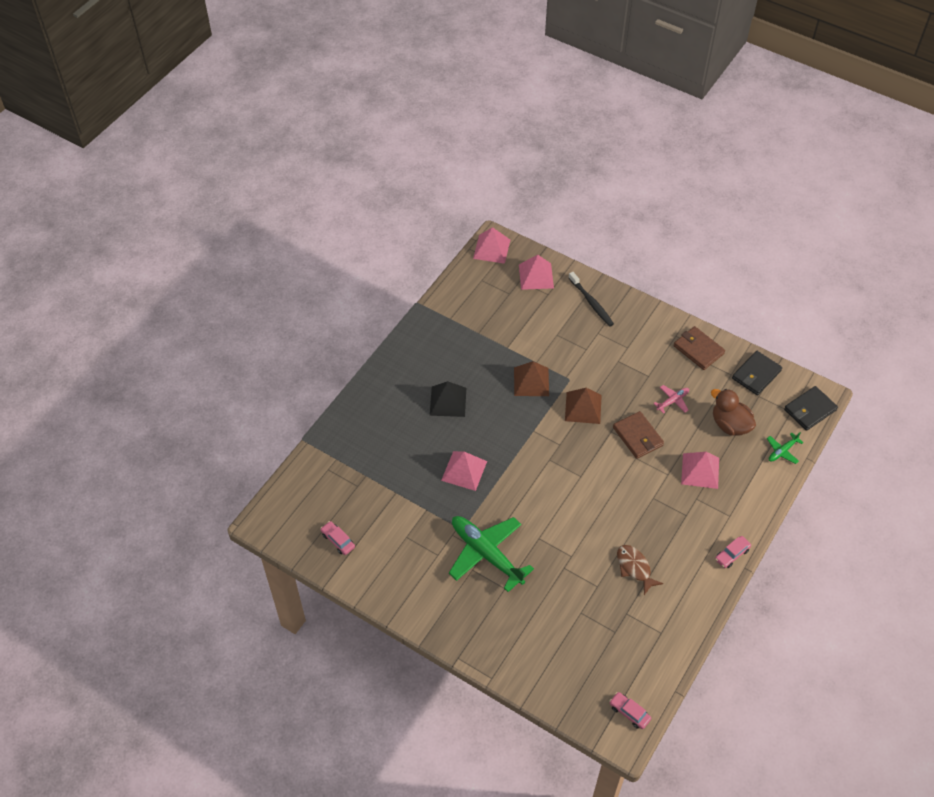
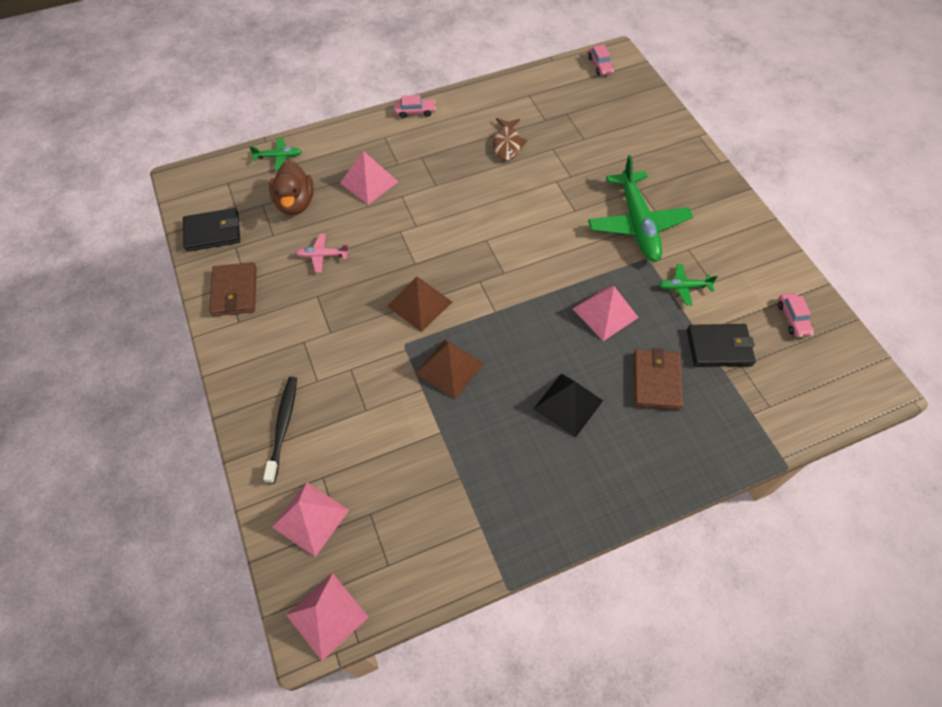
camera: 145 degrees left, 5 degrees up
(423, 521) = (684, 287): none -> green plane
(638, 436) = (393, 243): brown wallet -> brown wallet (656, 381)
(809, 410) = (209, 174): black wallet -> black wallet (719, 347)

